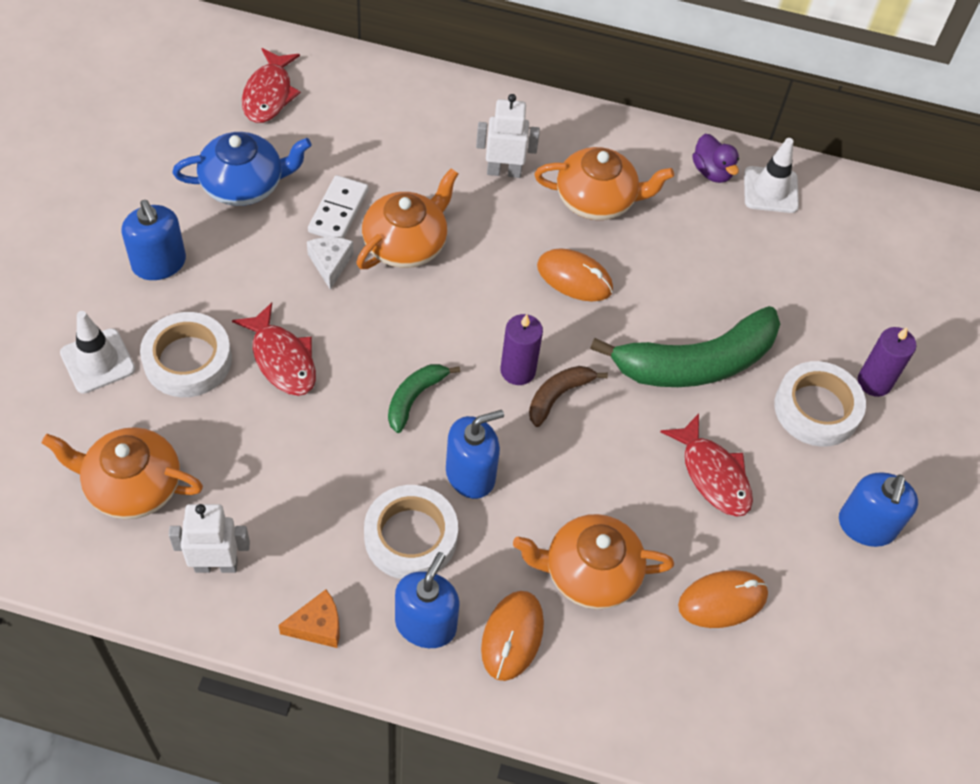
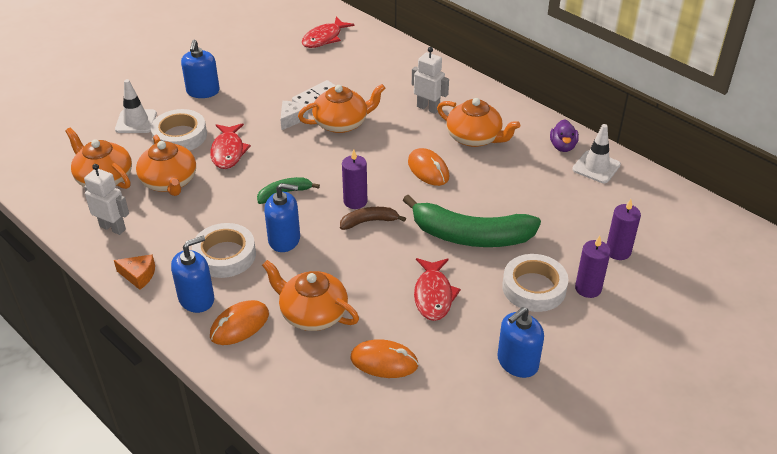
camera: 35 degrees right, 15 degrees down
(237, 449) = (169, 182): none -> orange teapot
(244, 185) = (276, 72): blue teapot -> none
(872, 312) = (618, 251): none -> purple candle

